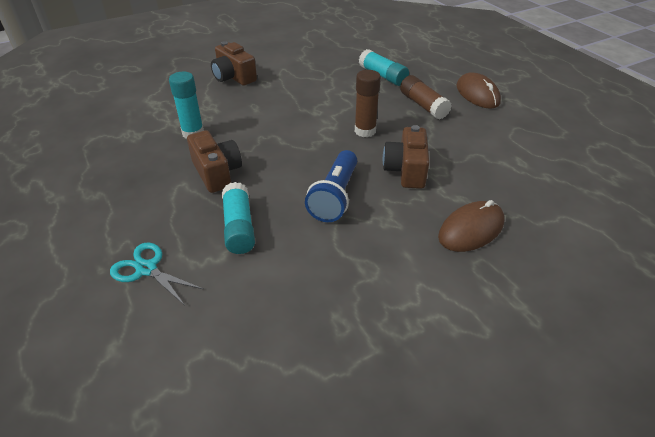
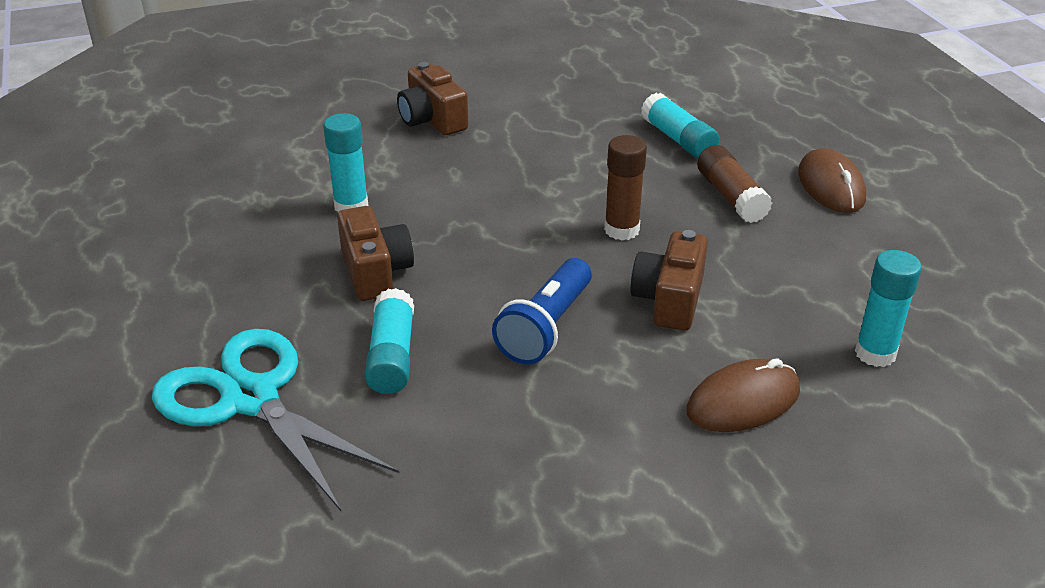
camera: 10 degrees right, 5 degrees down
(146, 269) = (251, 398): turquoise scissors -> turquoise scissors, size x1.94
(538, 189) = (875, 353): none -> turquoise glue stick

